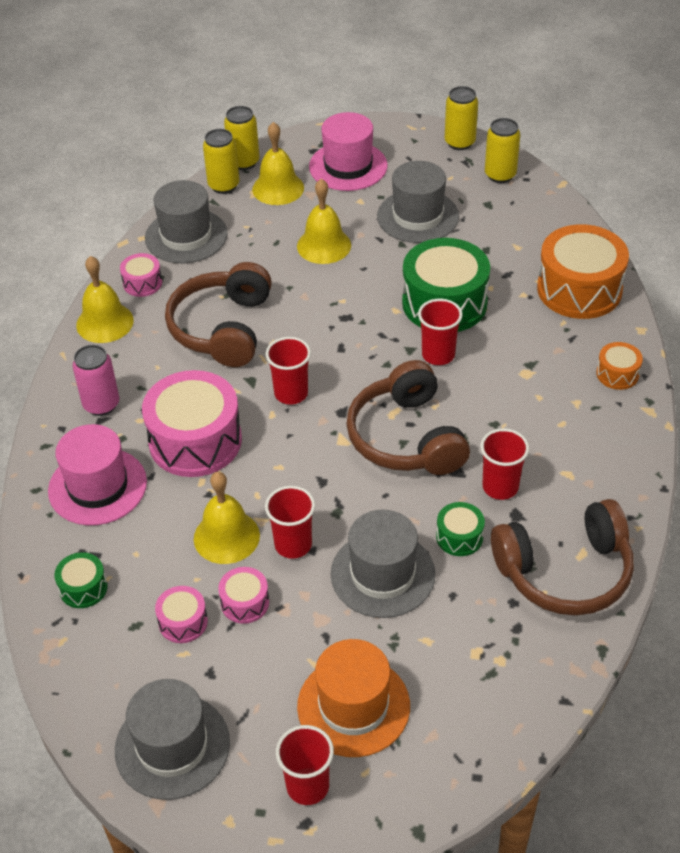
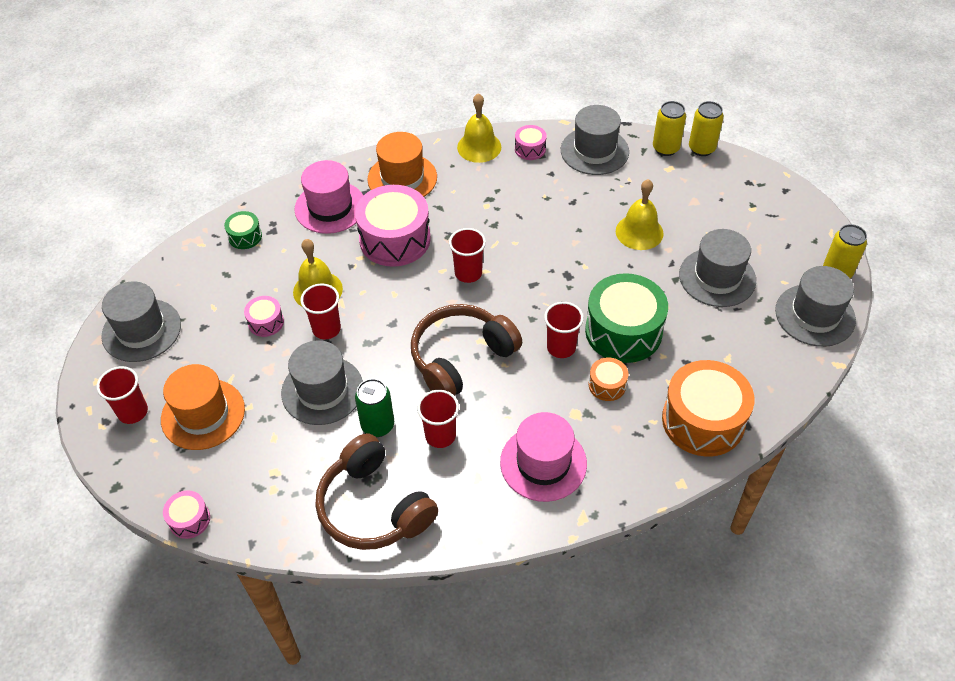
camera: 65 degrees right, 5 degrees up
(101, 404) = (402, 178): pink can -> orange hat
(183, 622) = (237, 296): pink drum -> pink drum (189, 519)
(222, 328) = (511, 209): brown headphones -> none
(278, 188) = (686, 180): yellow bell -> none
(348, 166) = (746, 211): pink hat -> pink hat (543, 463)
(459, 537) = (377, 425): green drum -> green can
(500, 175) = (815, 315): yellow can -> grey hat
(617, 374) = (613, 481): orange drum -> orange drum (607, 385)

